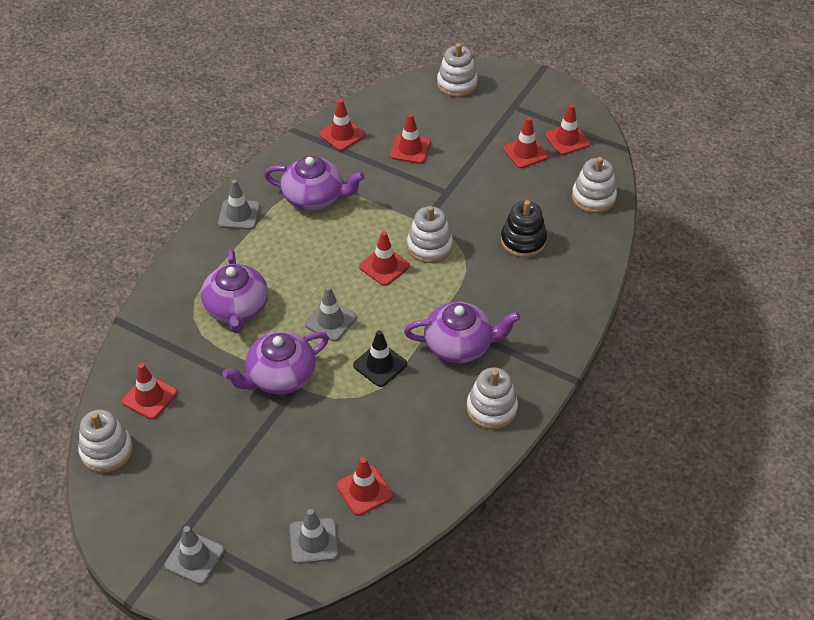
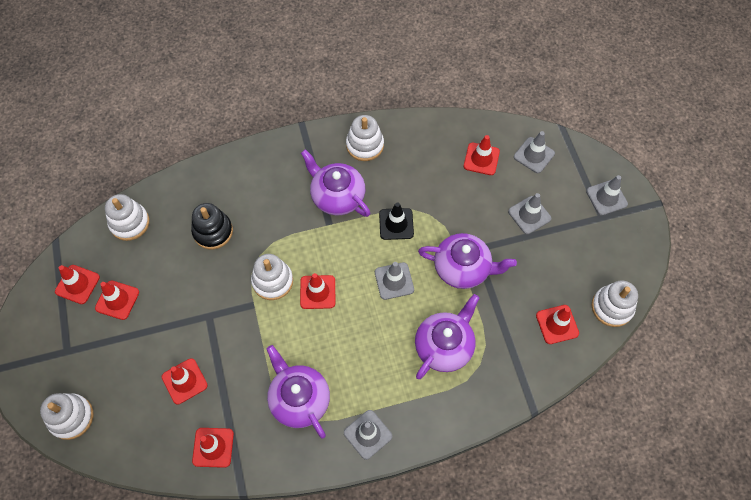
camera: 135 degrees left, 15 degrees up
(261, 473) = (529, 215): none -> grey traffic cone

